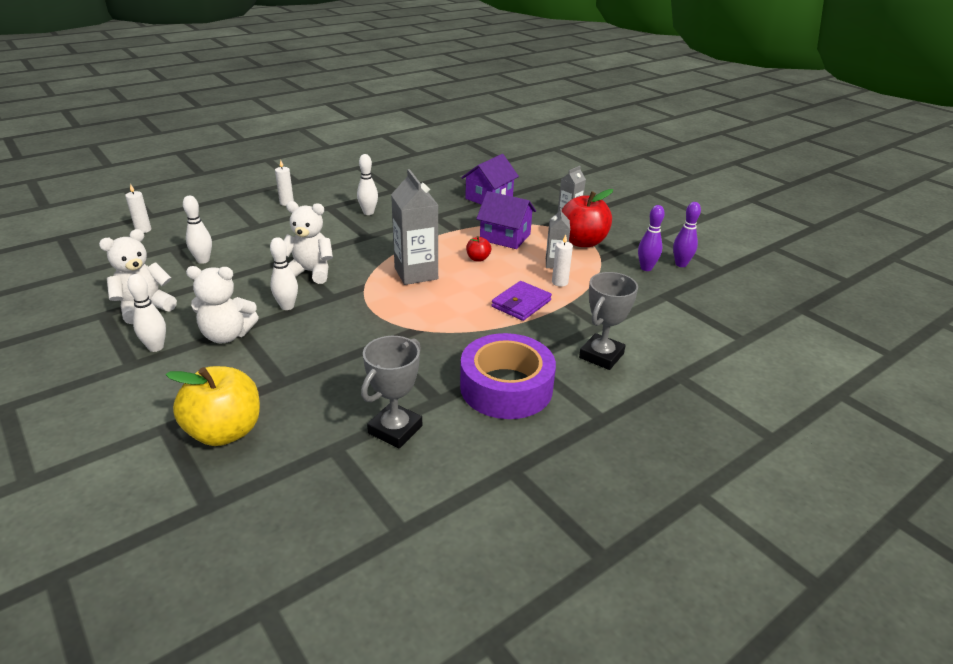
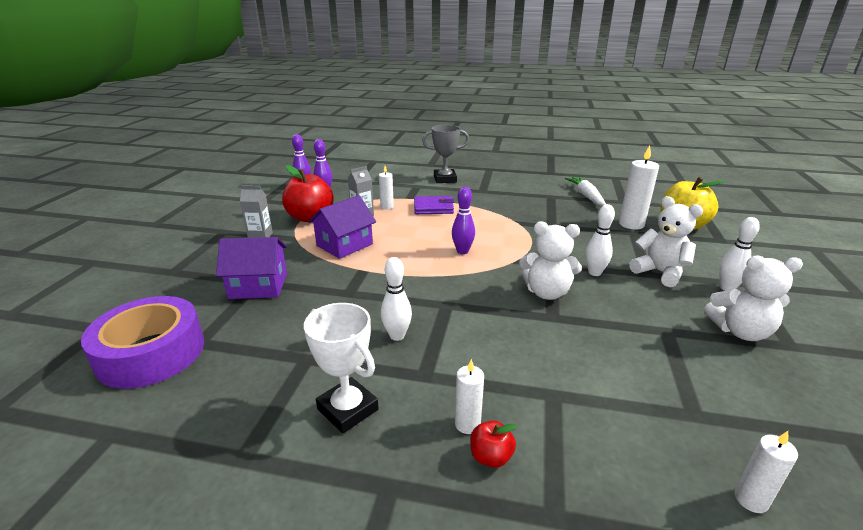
camera: 130 degrees left, 5 degrees down
(203, 260) = (656, 366): white bowling pin -> none
(292, 396) = (631, 224): none -> white candle
(310, 272) = (547, 292): white teddy bear -> white teddy bear turned 45 degrees counterclockwise
(344, 187) = (347, 409): none -> white trophy
(395, 429) = (586, 196): grey trophy -> white carrot
(416, 273) = (462, 251): grey carton -> purple bowling pin
(478, 258) = (399, 240): red apple -> red apple (491, 457)
(505, 237) = (344, 245): purple house -> purple house turned 60 degrees clockwise
(506, 387) = (511, 188): purple tape -> purple tape (151, 353)

